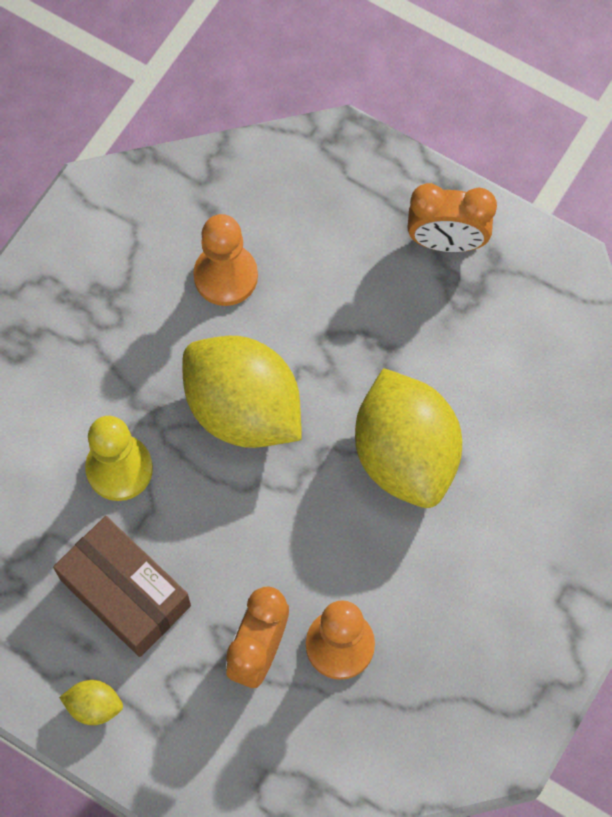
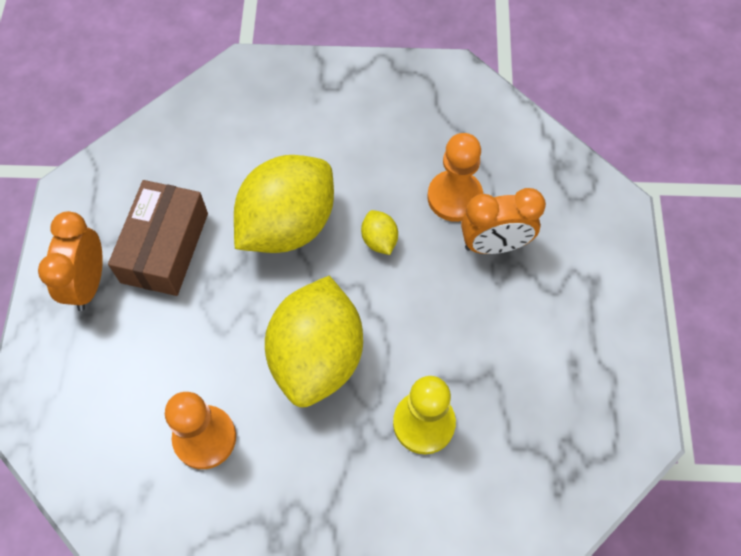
camera: 120 degrees left, 5 degrees down
(94, 706) = (610, 331): yellow lemon -> yellow lemon (379, 240)
(125, 592) = (516, 359): brown box -> brown box (165, 247)
(446, 242) = (88, 283): orange clock -> orange clock turned 150 degrees counterclockwise

